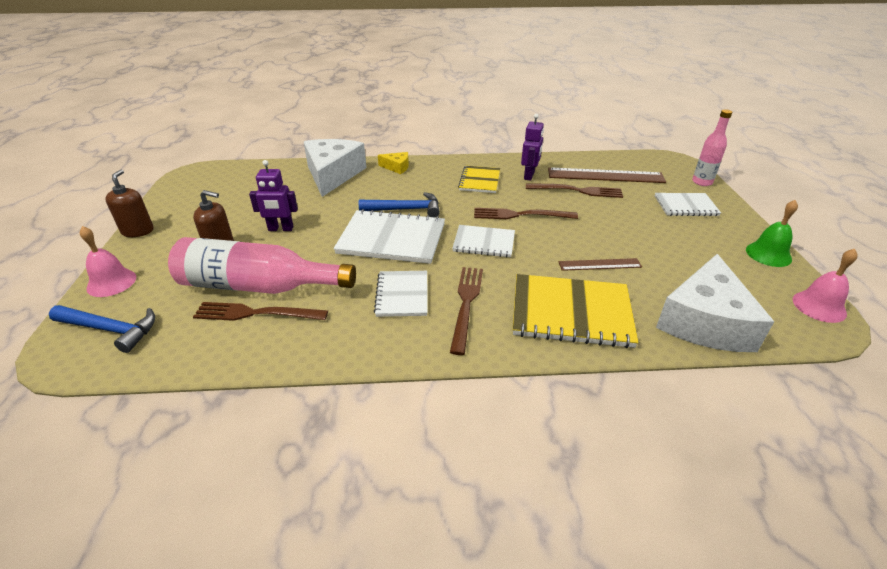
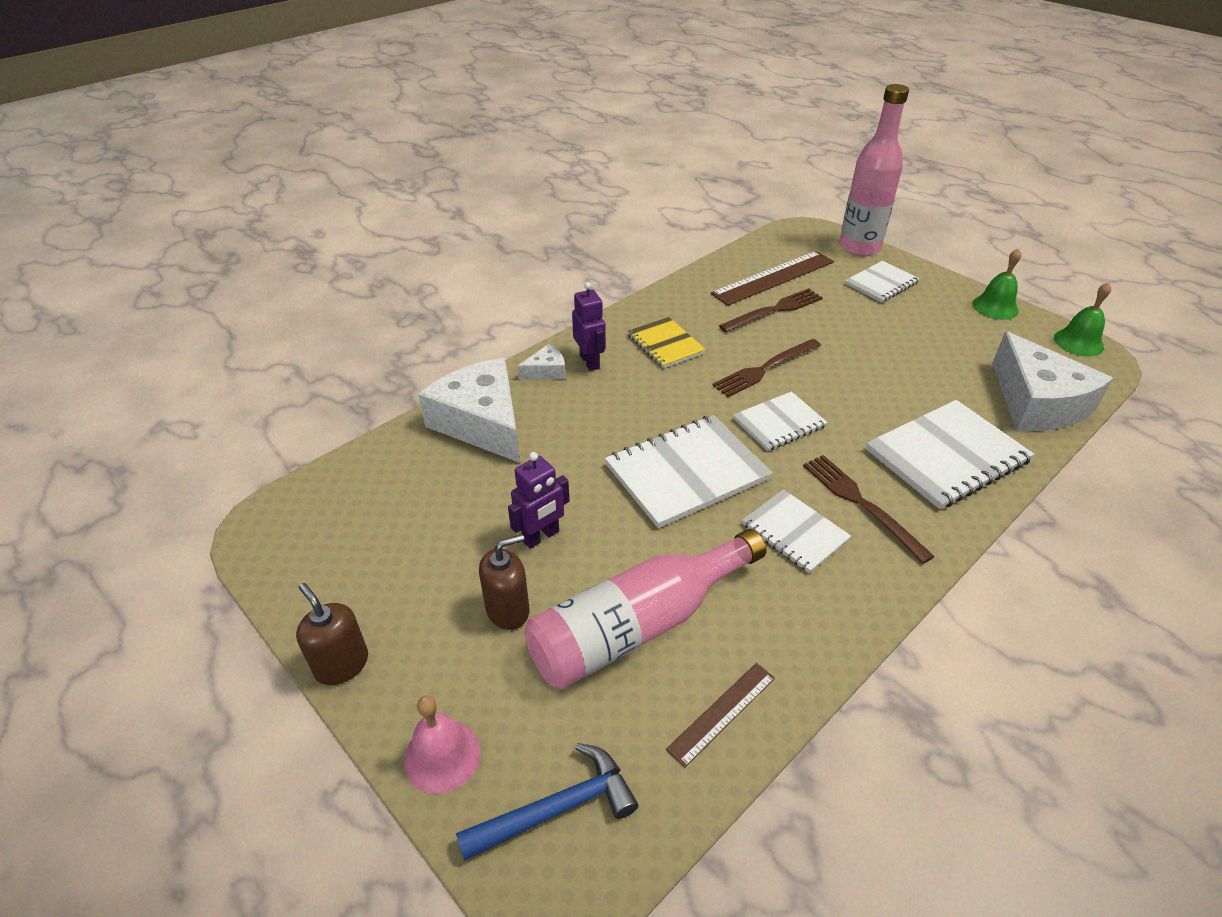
camera: 40 degrees left, 5 degrees up
(256, 313) = (690, 658): brown fork -> none
(397, 167) = (546, 371): yellow cheese -> white cheese
(405, 209) = (644, 426): blue hammer -> none
(529, 176) = (705, 312): purple robot -> purple robot (590, 362)
(571, 312) = (947, 456): yellow notebook -> white notebook
(599, 264) = (901, 389): brown ruler -> brown ruler (722, 712)
(702, 182) = (859, 247): pink bottle -> pink bottle, size x1.81
(819, 306) = (1078, 342): pink bell -> green bell

